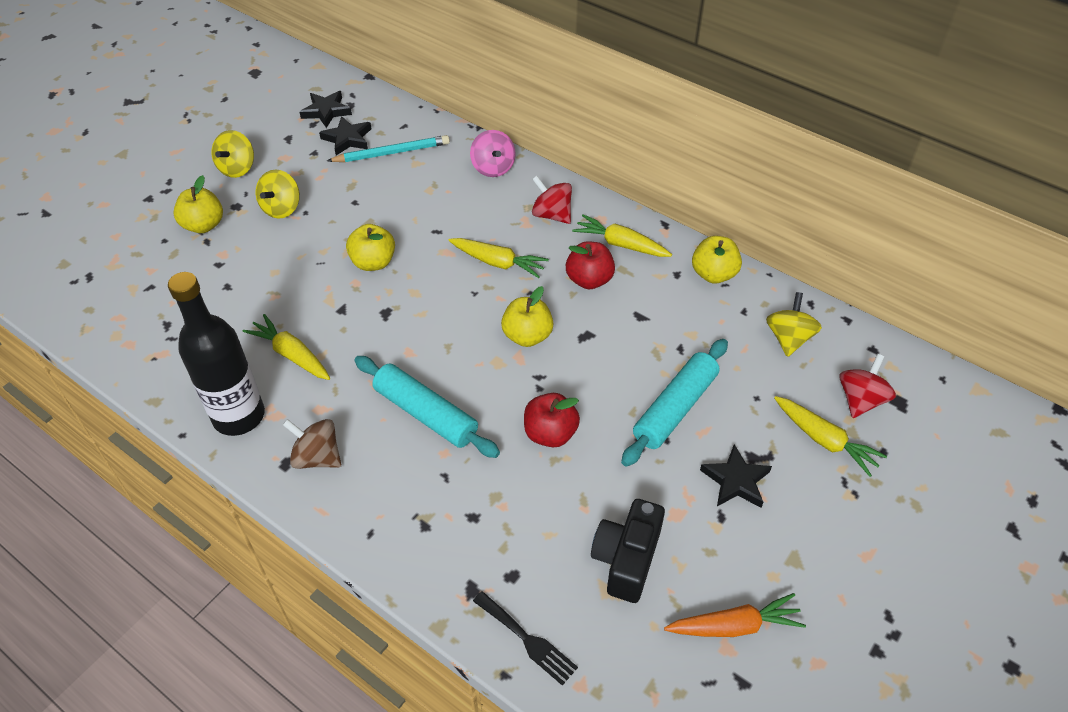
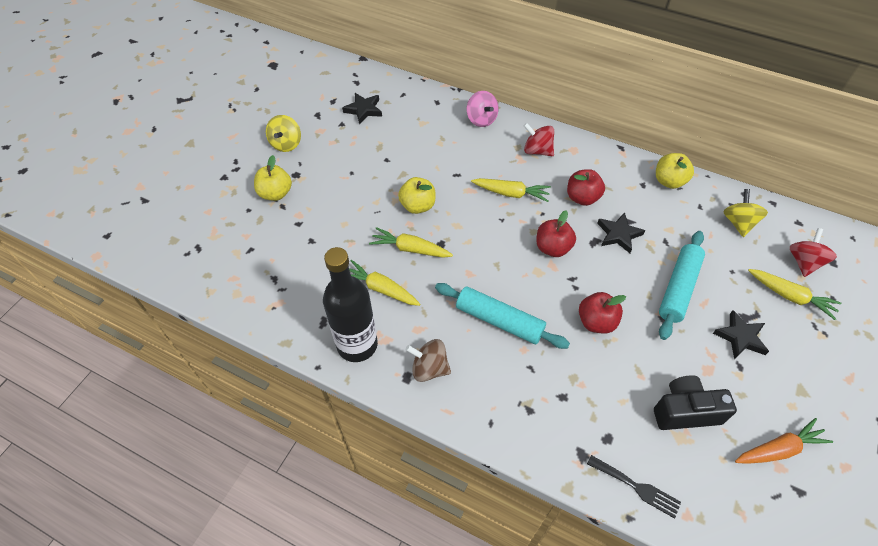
camera: 10 degrees left, 5 degrees up
(282, 208) = (332, 172): yellow spinning top -> none
(326, 111) = (339, 90): black star -> black star (618, 234)
(392, 153) = (401, 117): turquoise pencil -> none
(527, 336) = (552, 248): yellow apple -> red apple
(621, 244) = (595, 167): yellow carrot -> yellow carrot (410, 249)
(626, 559) = (685, 411): black camera -> black camera turned 75 degrees clockwise

